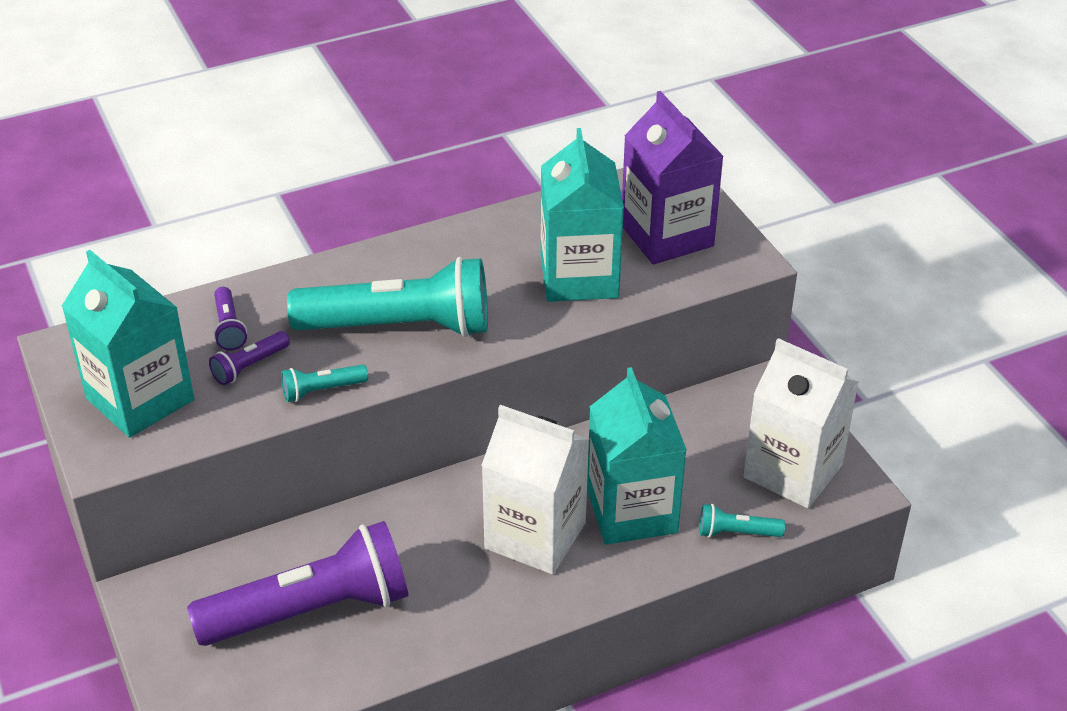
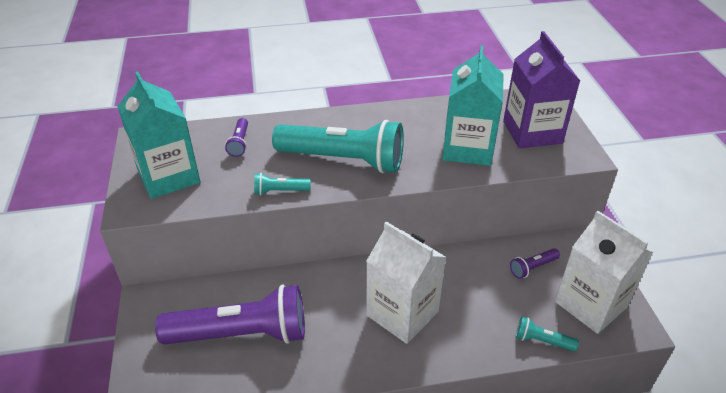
camera: 15 degrees right, 0 degrees up
(249, 366) = (242, 168): purple flashlight -> purple flashlight (532, 268)
(632, 511) = (472, 310): turquoise carton -> none

